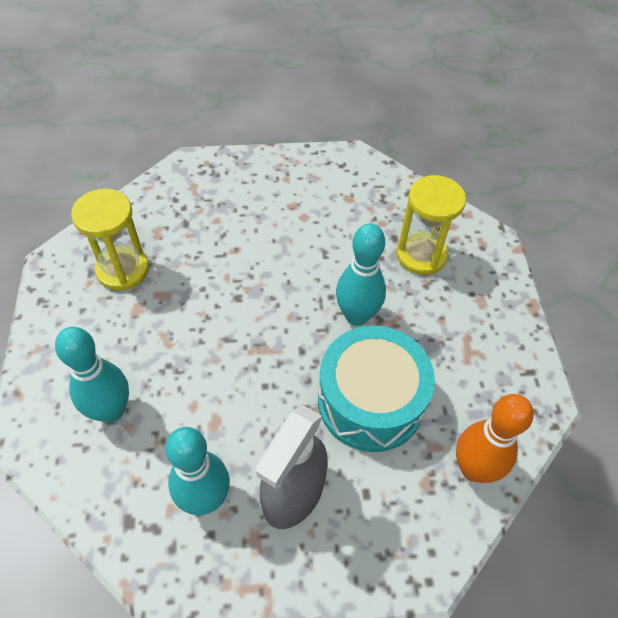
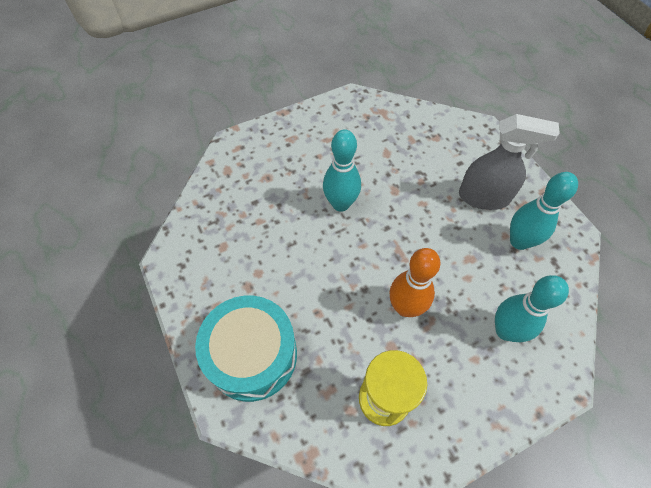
camera: 110 degrees left, 5 degrees up
(370, 401) = (401, 177): turquoise drum -> turquoise drum (252, 355)
(421, 255) = (266, 180): yellow hourglass -> none
(473, 469) = (414, 119): orange bowling pin -> orange bowling pin (405, 307)

